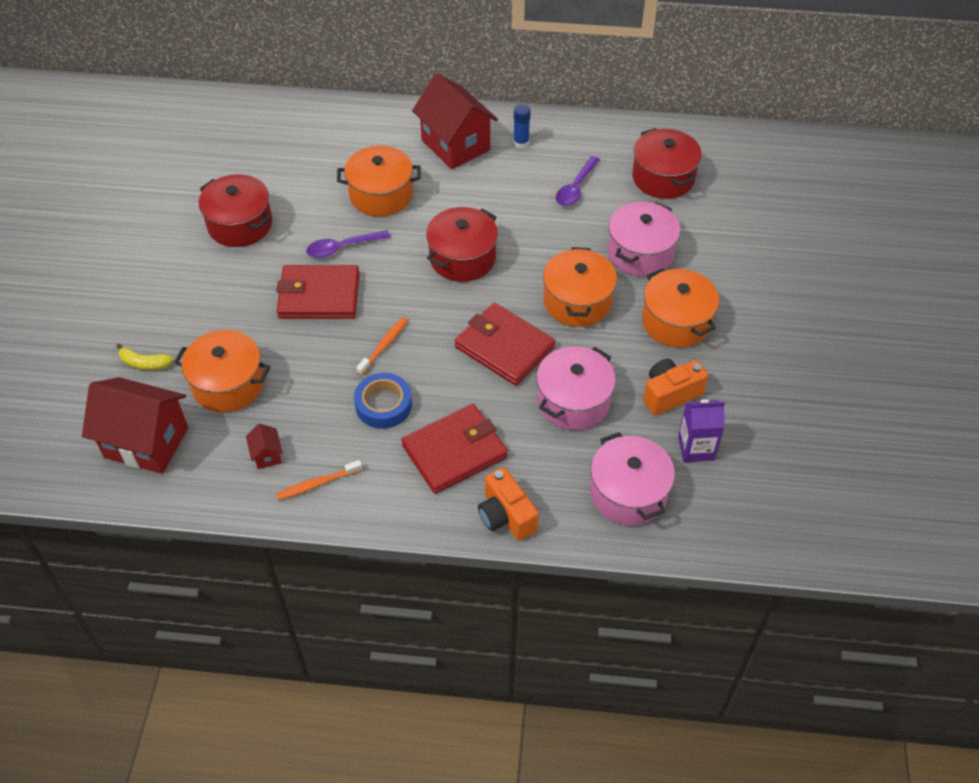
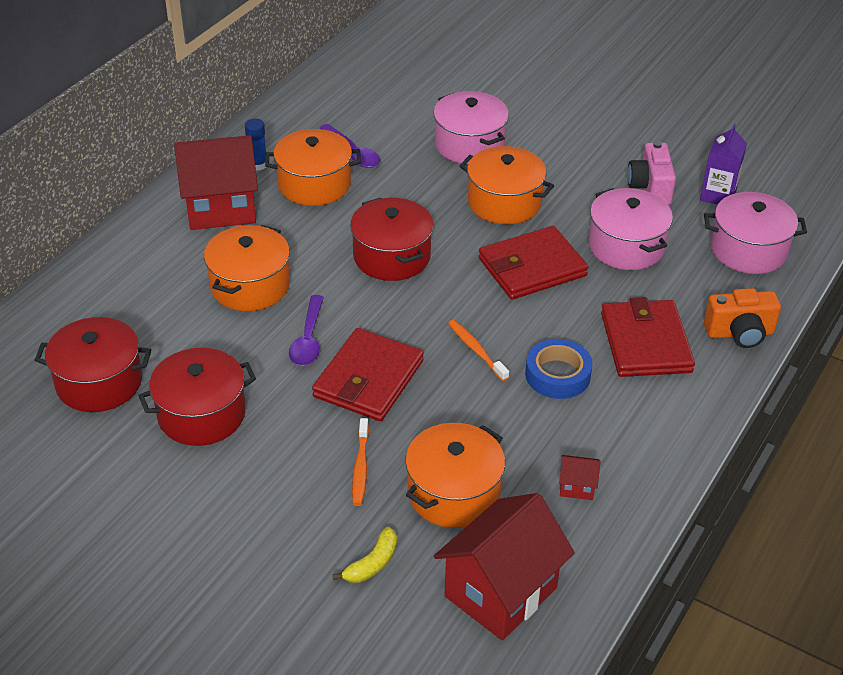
camera: 65 degrees left, 10 degrees down
(317, 484) = (637, 456): orange toothbrush -> orange toothbrush (360, 467)
(663, 177) = (383, 98): red pot -> red pot (99, 382)
(670, 394) = (650, 188): orange camera -> pink camera
(676, 322) = (568, 155): orange pot -> orange pot (314, 184)

